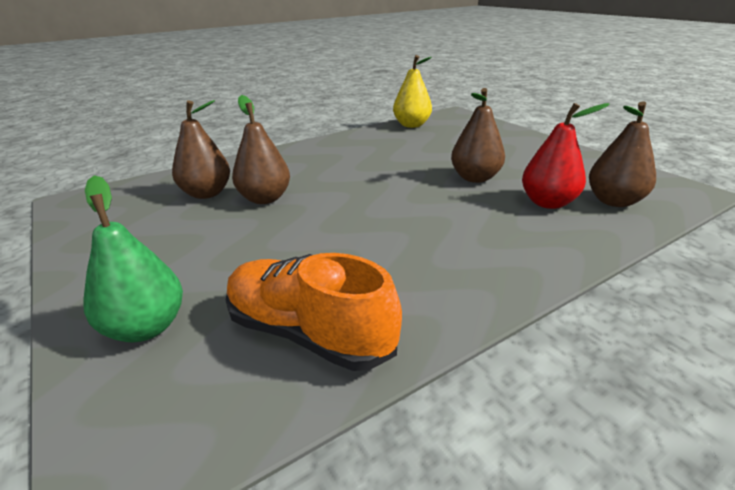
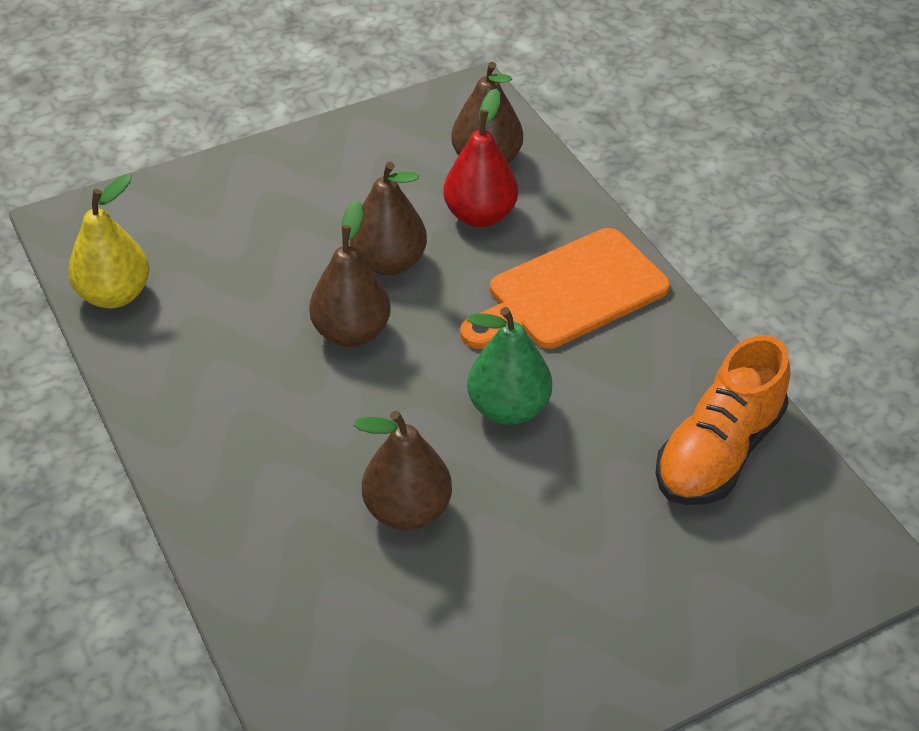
camera: 85 degrees left, 15 degrees up
(146, 327) = (709, 591): green pear -> green pear (508, 408)
(207, 193) = (370, 594): brown pear -> brown pear (352, 332)
(486, 243) = (570, 293): none -> orange cutting board

